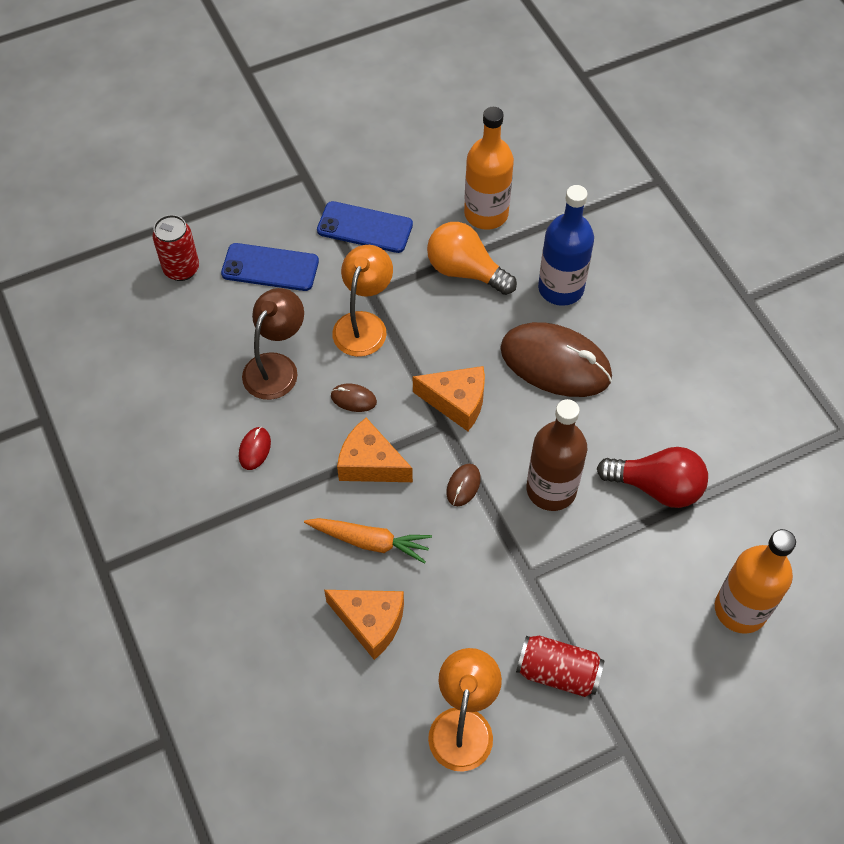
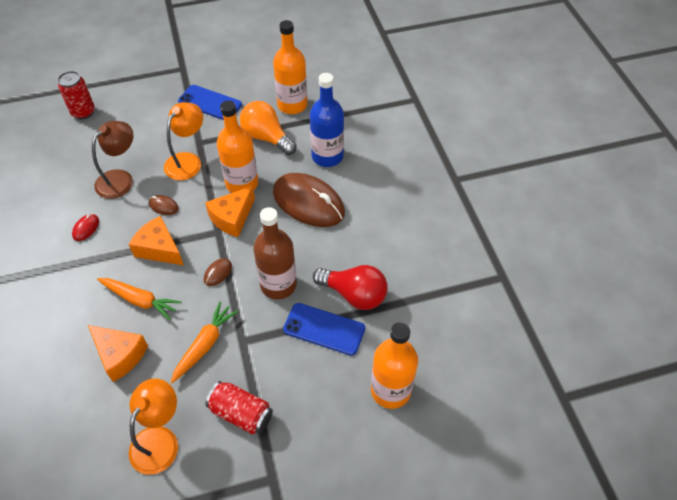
camera: 10 degrees right, 5 degrees down
(270, 267) = (140, 119): blue phone -> blue phone (324, 329)
(453, 348) = (242, 183): none -> orange bottle
(456, 402) = (232, 218): orange cheese -> orange cheese turned 105 degrees clockwise
(479, 589) = (205, 345): none -> orange carrot

